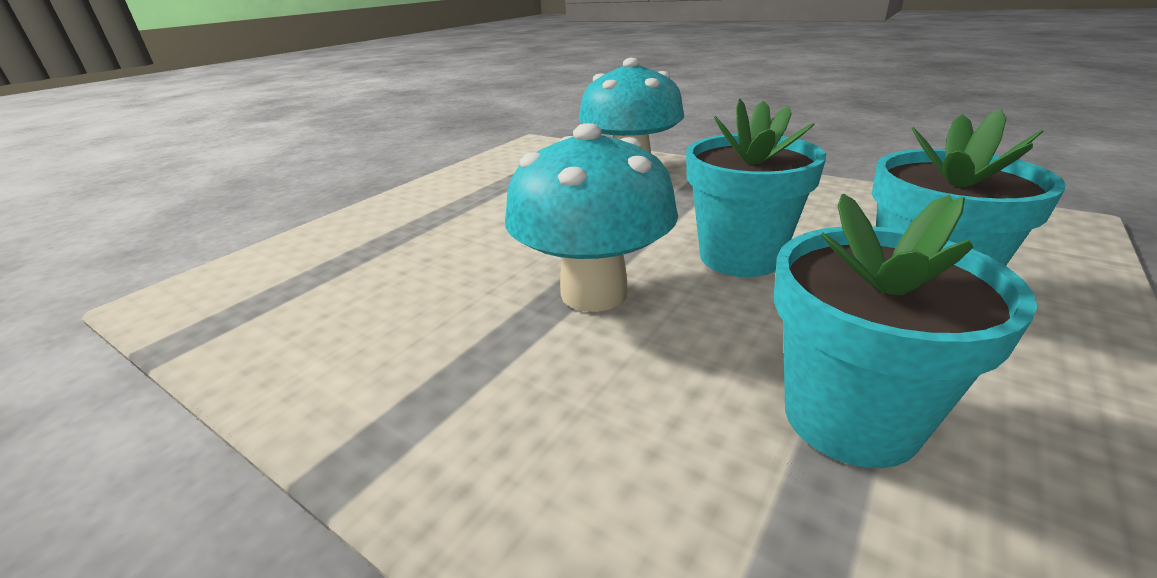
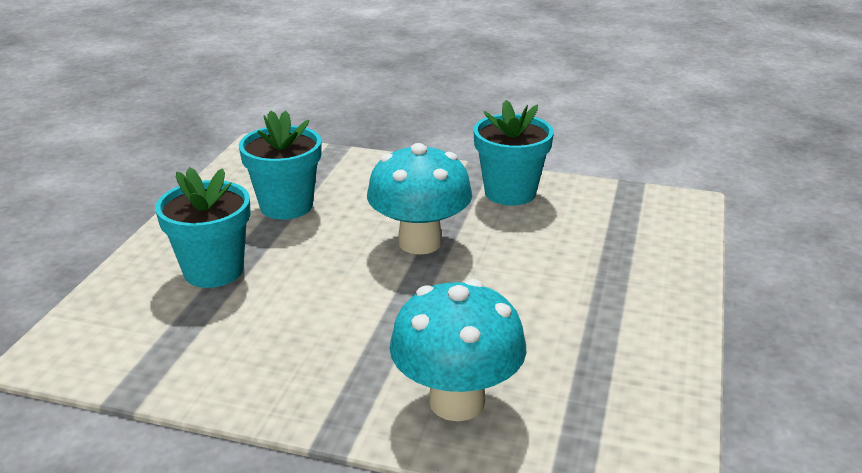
camera: 160 degrees right, 0 degrees up
(740, 257) = (326, 282): turquoise flower pot -> turquoise flower pot (510, 193)

